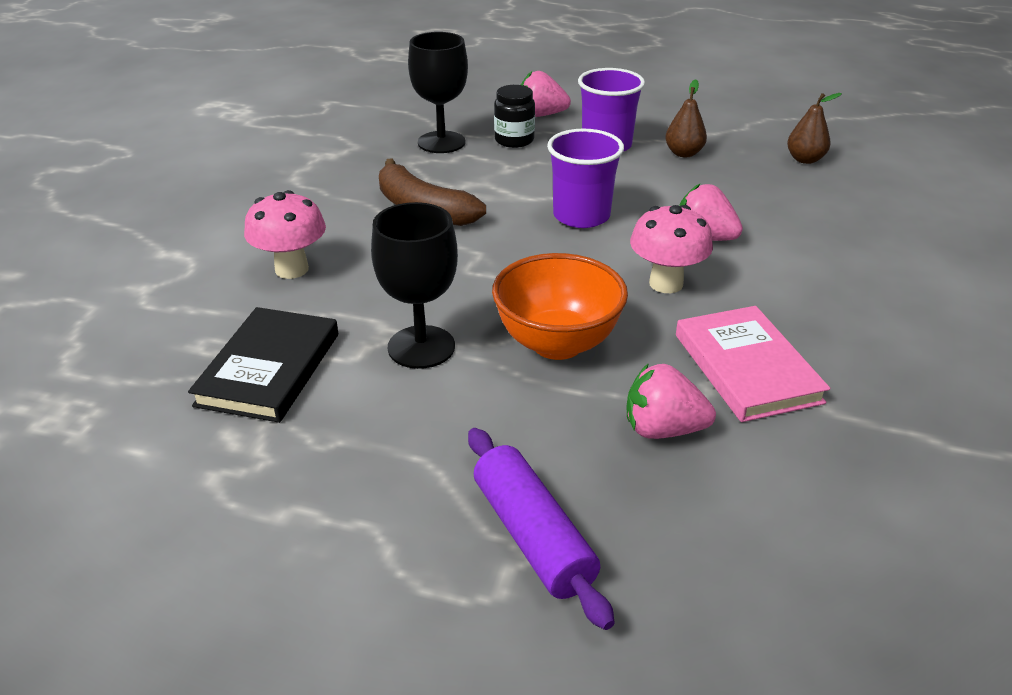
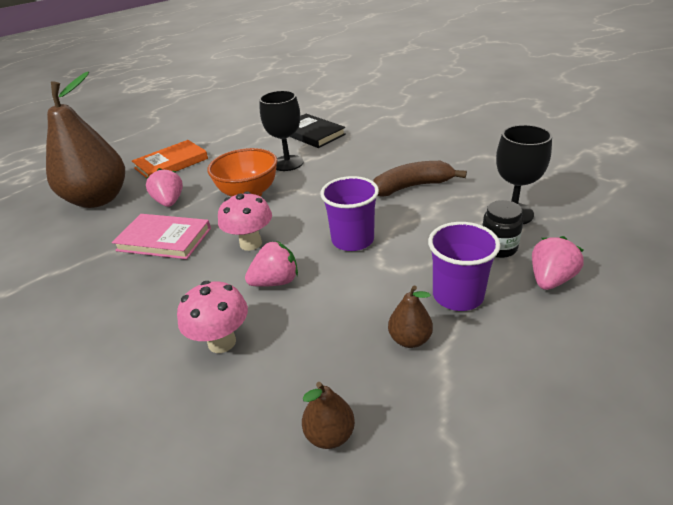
camera: 125 degrees right, 0 degrees up
(292, 269) = (381, 144): pink mushroom -> pink mushroom (222, 342)
(533, 536) = (171, 163): purple rolling pin -> orange book
(663, 429) = (169, 202): pink strawberry -> pink strawberry turned 60 degrees counterclockwise
(761, 559) = (98, 199): none -> brown pear

